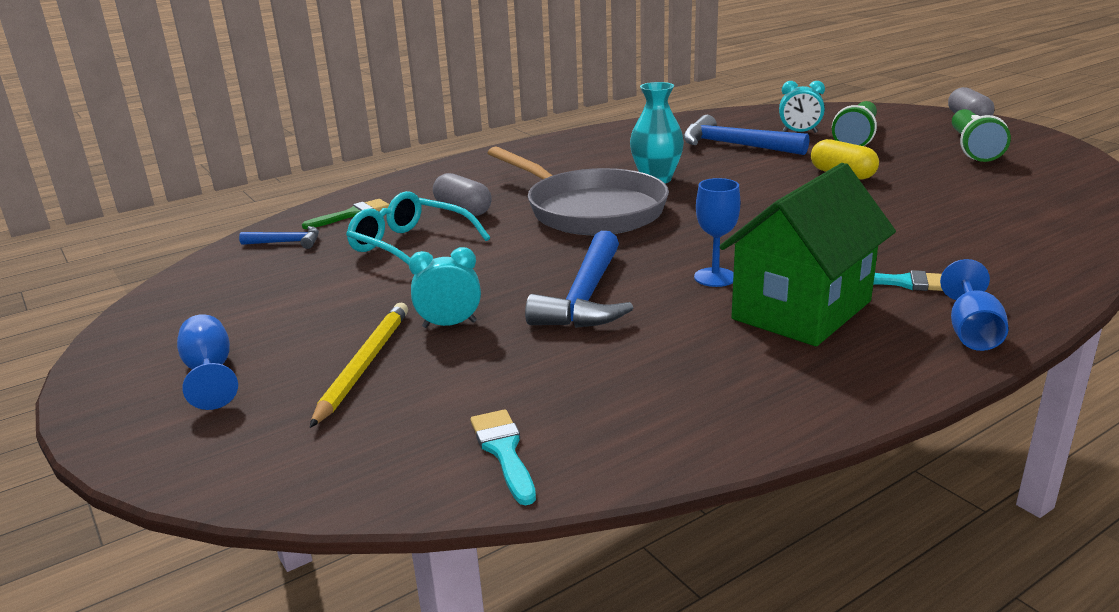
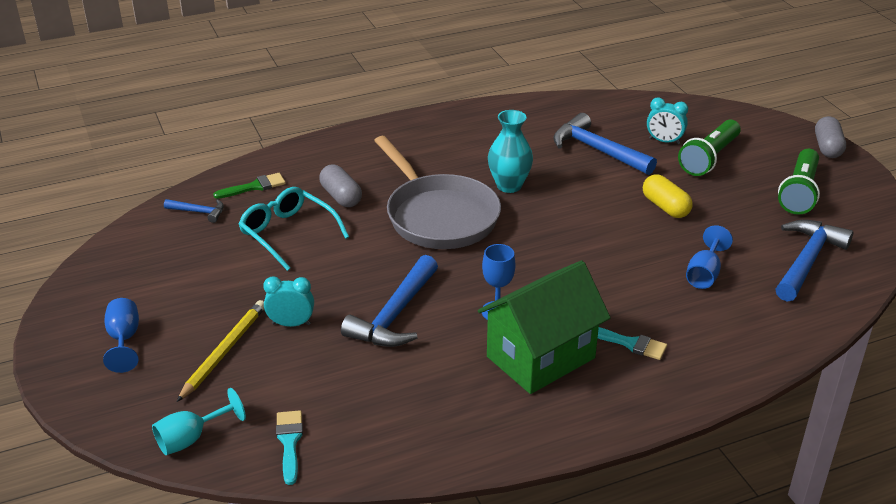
camera: 10 degrees right, 10 degrees up
(345, 471) = (191, 439): none -> turquoise goblet
(971, 331) = (646, 401): blue goblet -> blue goblet (704, 274)
(1034, 193) = (807, 260): none -> blue hammer

